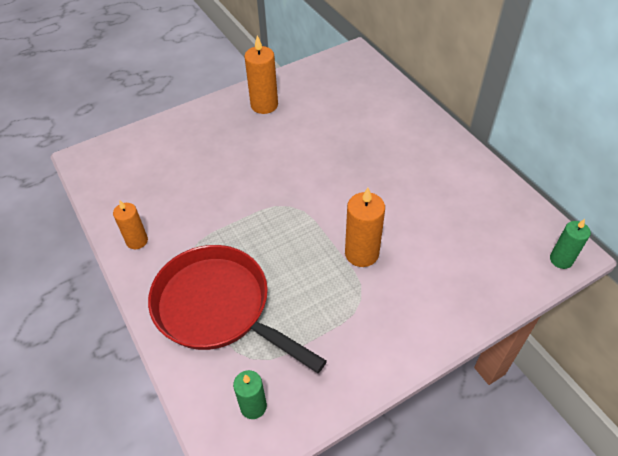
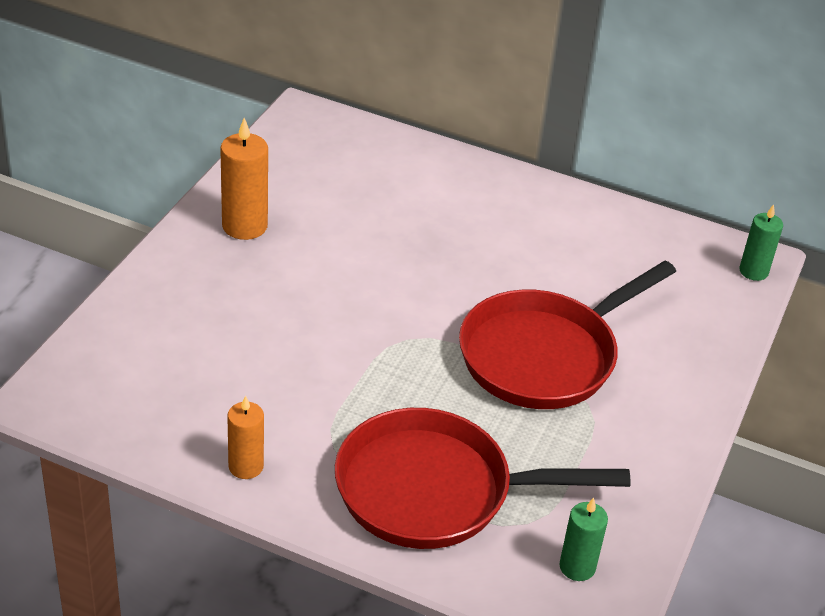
camera: 40 degrees left, 10 degrees down
(361, 253) = (544, 355): orange candle -> red pan

